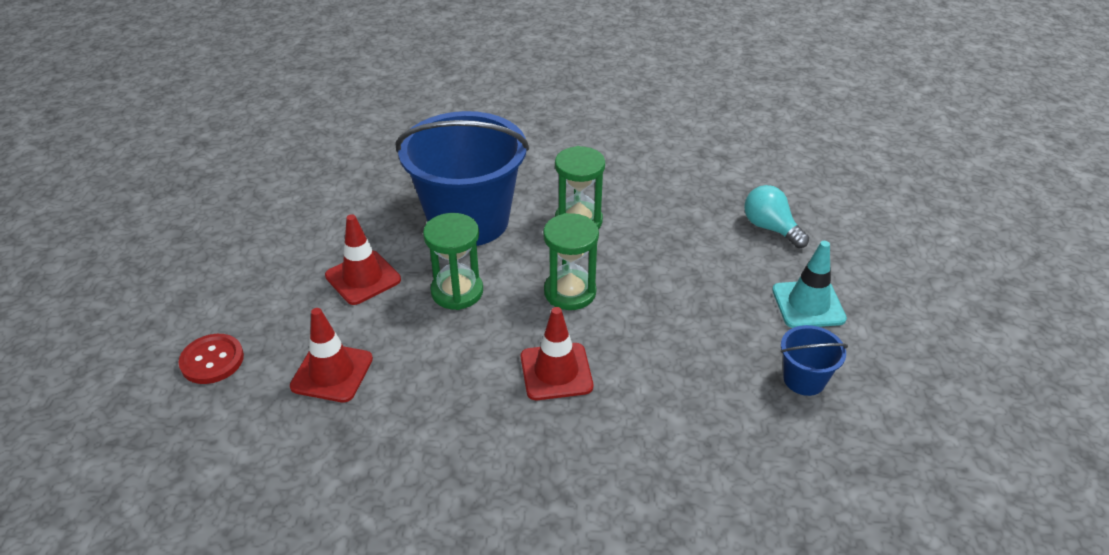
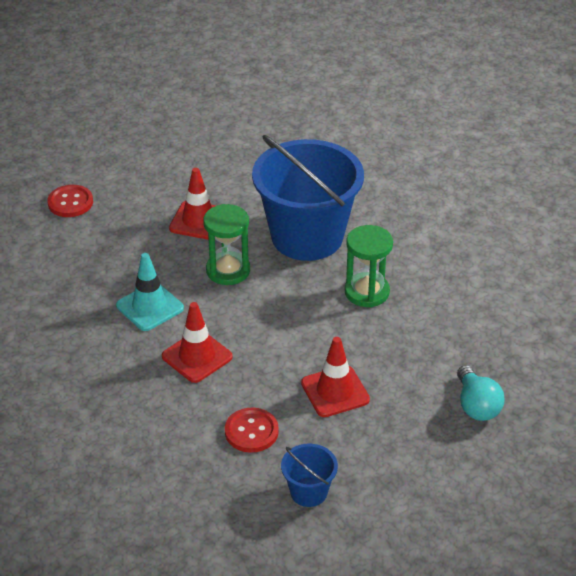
camera: 55 degrees right, 0 degrees up
(332, 372) = (105, 256): red traffic cone -> red traffic cone (335, 391)
(570, 292) = (282, 326): green hourglass -> none
(695, 381) = (251, 431): none -> red button
(770, 228) = (476, 405): turquoise light bulb -> turquoise light bulb turned 150 degrees clockwise
(808, 304) = (399, 464): turquoise traffic cone -> turquoise traffic cone (150, 307)

